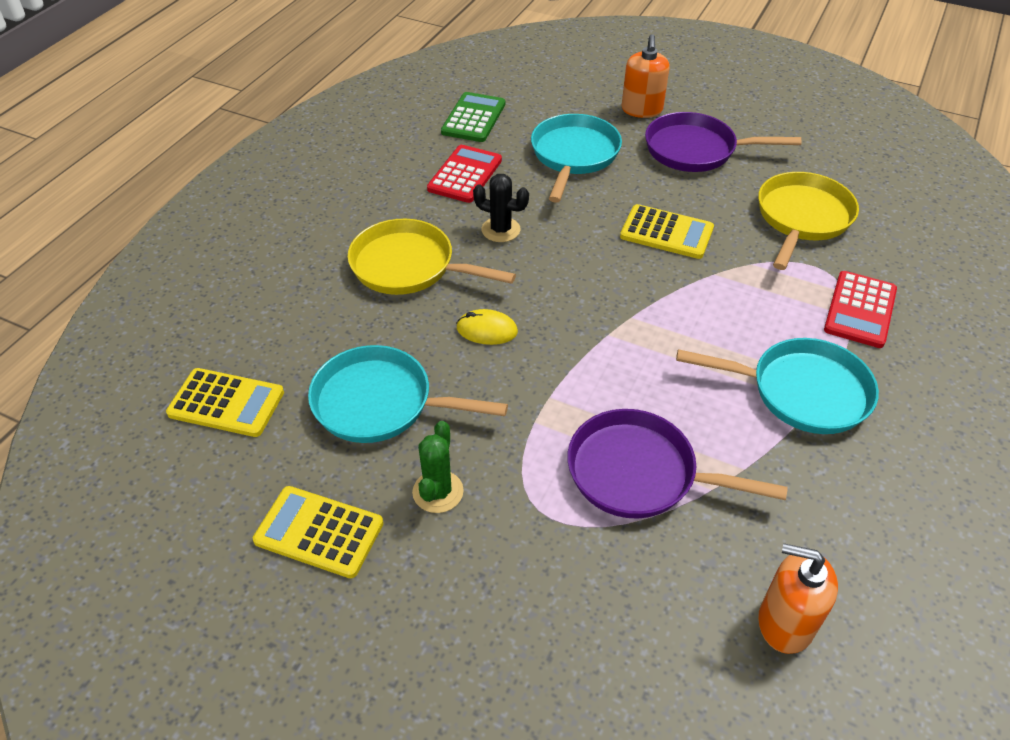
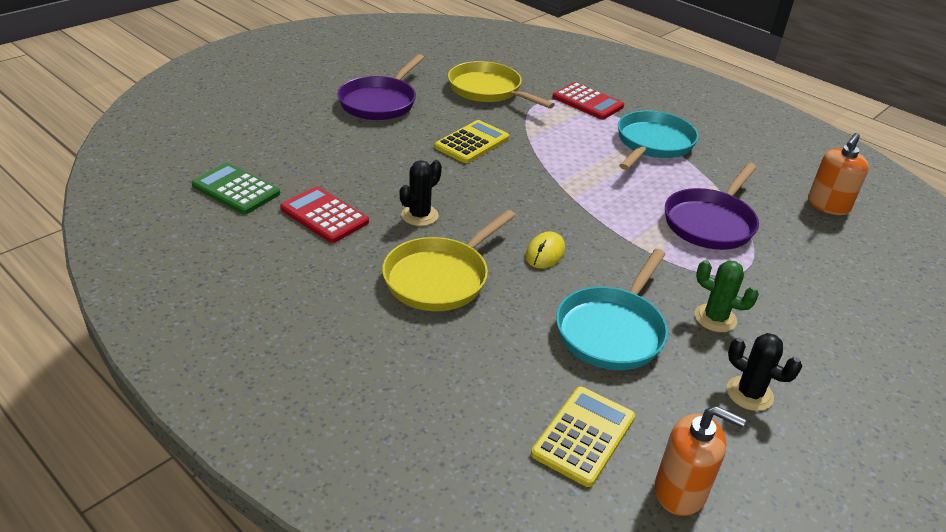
camera: 75 degrees left, 10 degrees down
(319, 532) = (749, 393): yellow calculator -> black cactus
(574, 155) = (342, 154): turquoise pan -> none
(642, 110) = (305, 107): orange soap dispenser -> orange soap dispenser (680, 491)

